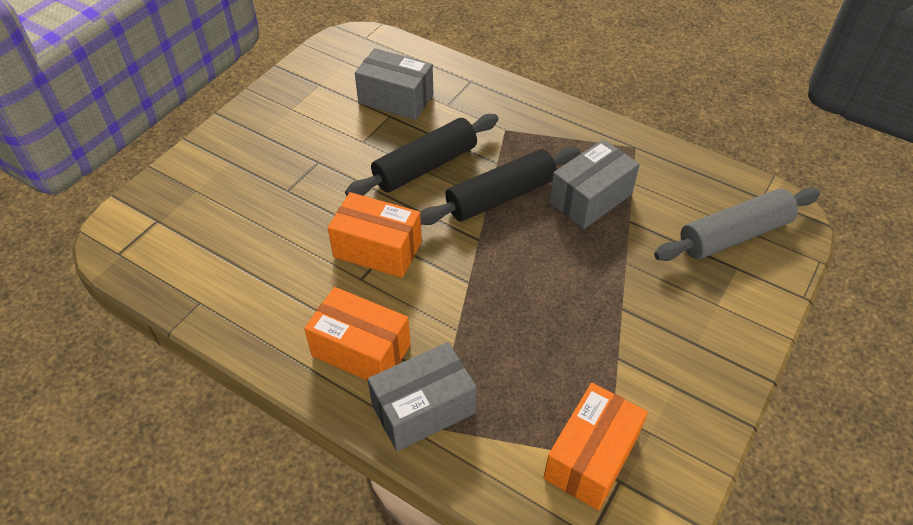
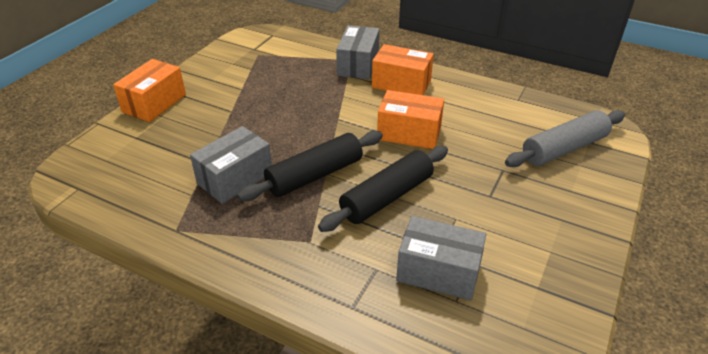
camera: 175 degrees right, 10 degrees down
(423, 409) = (358, 65): grey box -> grey box turned 45 degrees counterclockwise
(591, 457) = (267, 54): orange box -> orange box (154, 103)
(734, 235) = (123, 158): grey rolling pin -> grey rolling pin (564, 148)

